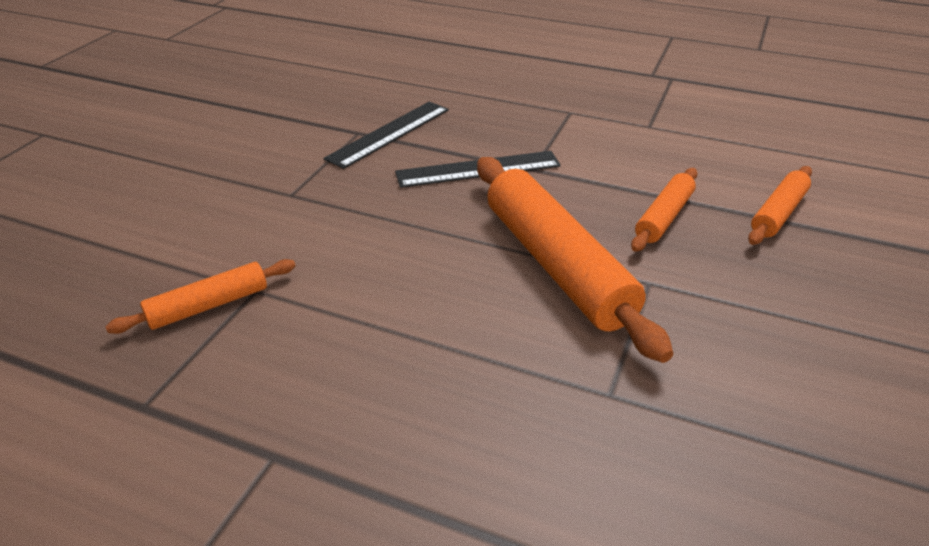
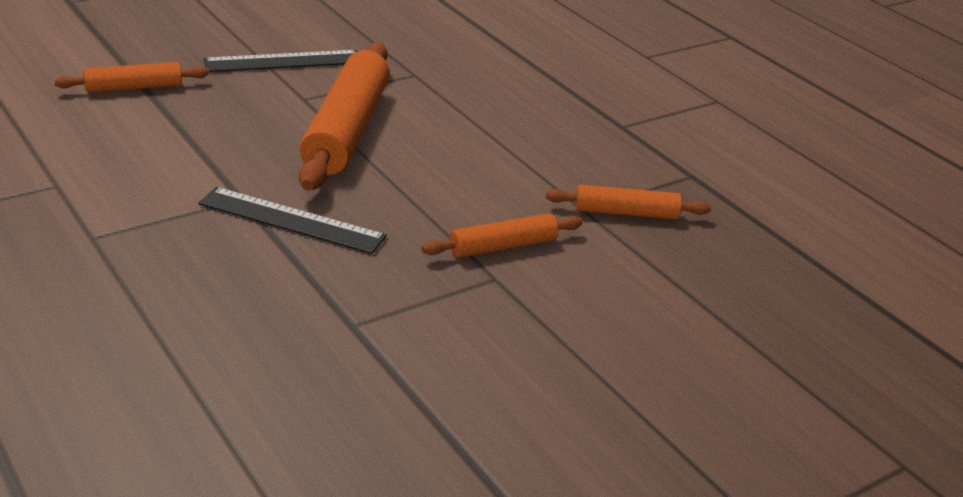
camera: 150 degrees left, 5 degrees down
(389, 133) = (321, 305): black ruler -> black ruler (283, 61)
(664, 217) = (216, 120): orange rolling pin -> orange rolling pin (502, 246)

